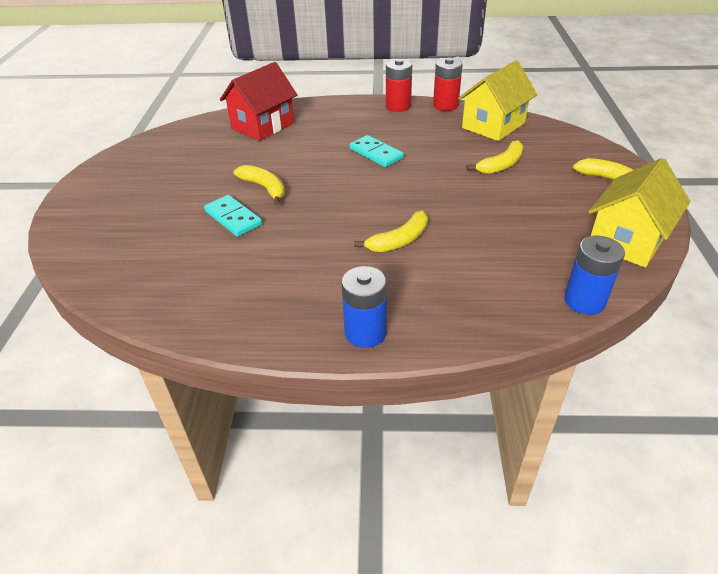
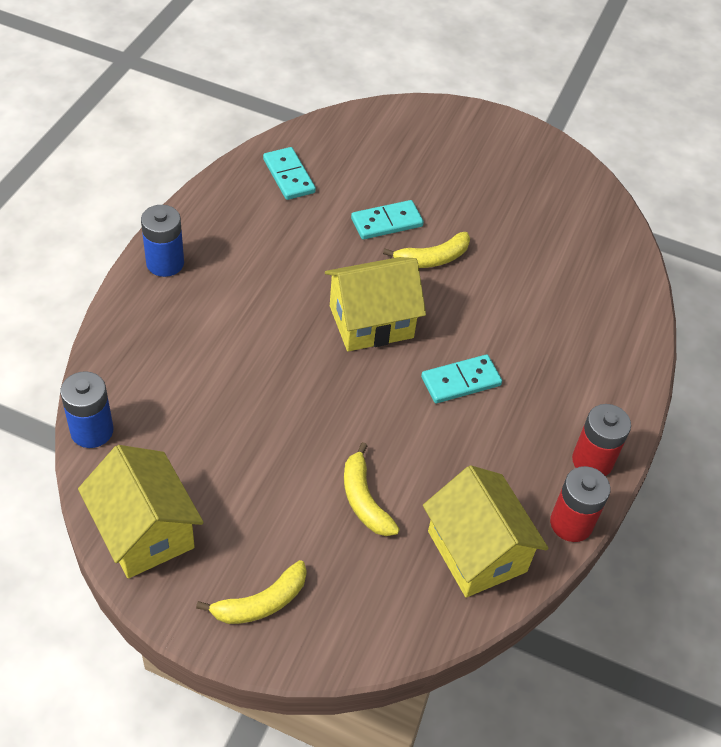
camera: 105 degrees right, 10 degrees up
(193, 291) = (288, 176): none -> turquoise domino
(263, 126) = (591, 294): red house -> none
(350, 198) = (371, 322): none -> yellow house
(399, 240) = (271, 333): yellow banana -> none

